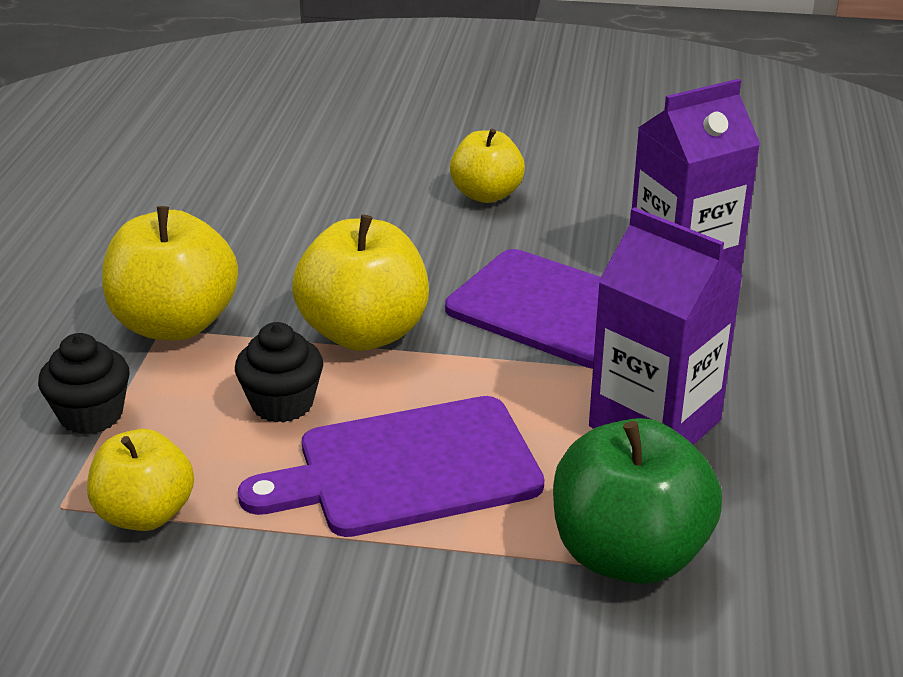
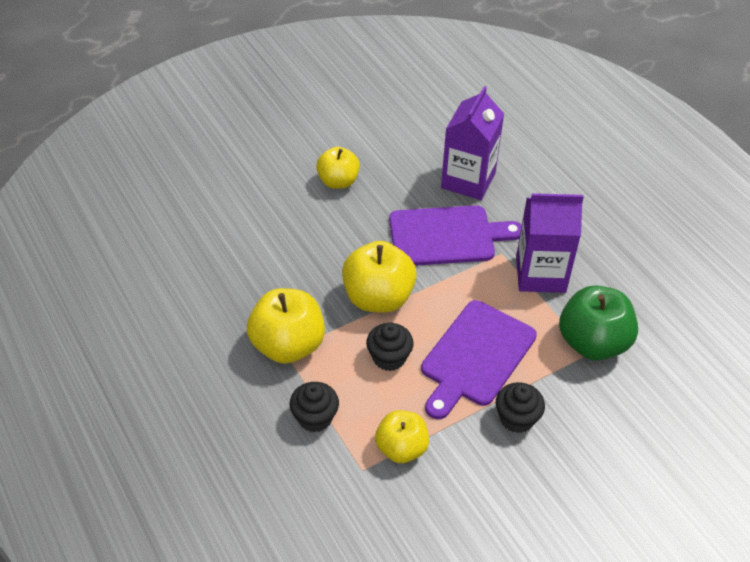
camera: 40 degrees left, 15 degrees up
(362, 580) = (516, 418): none -> black cupcake

